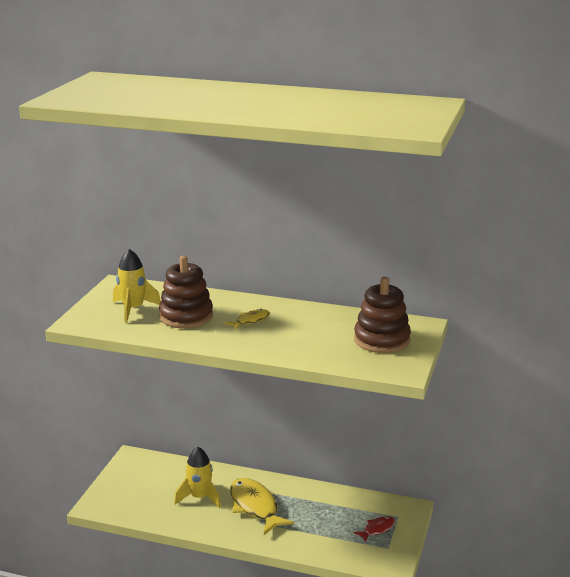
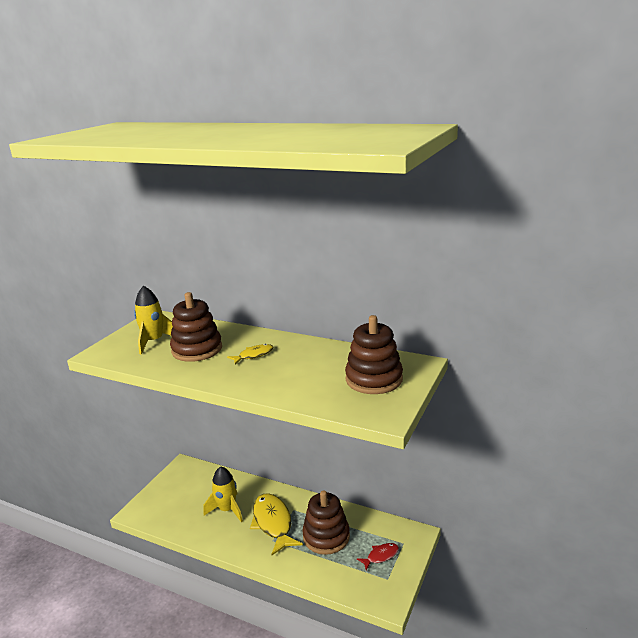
camera: 10 degrees right, 0 degrees up
(316, 515) = (326, 536): none -> brown stacking toy

